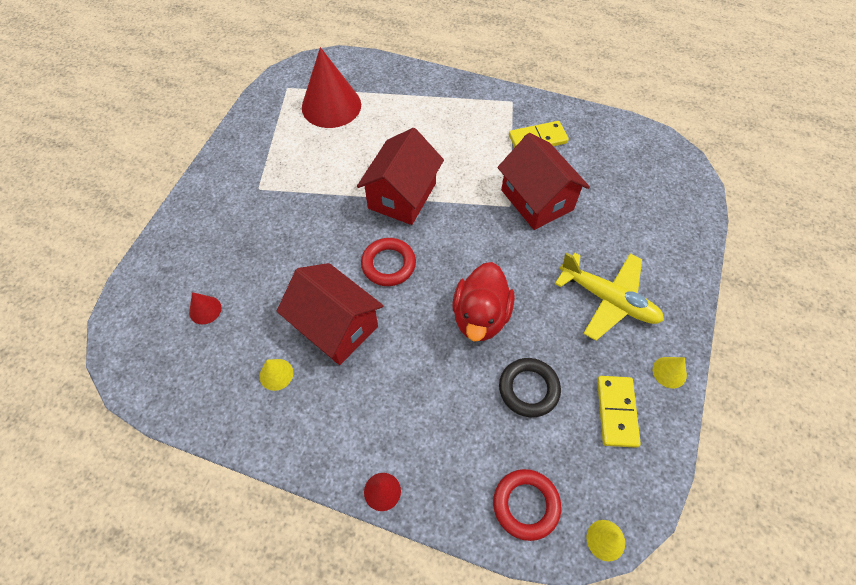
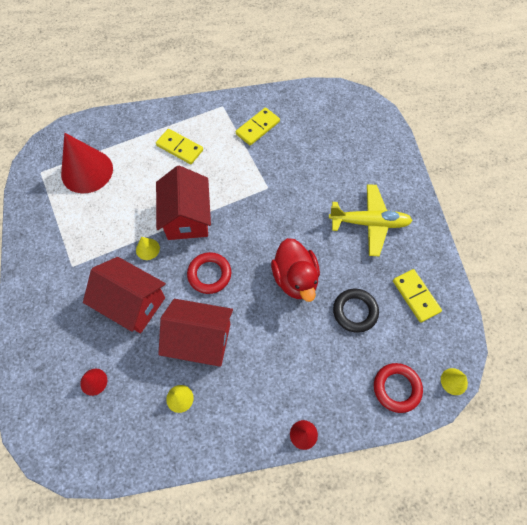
camera: 30 degrees left, 5 degrees up
(439, 123) = (180, 148): none -> yellow domino
(537, 200) = (283, 174): red house -> red house (132, 303)
(669, 372) = (432, 252): yellow cone -> yellow cone (147, 249)

